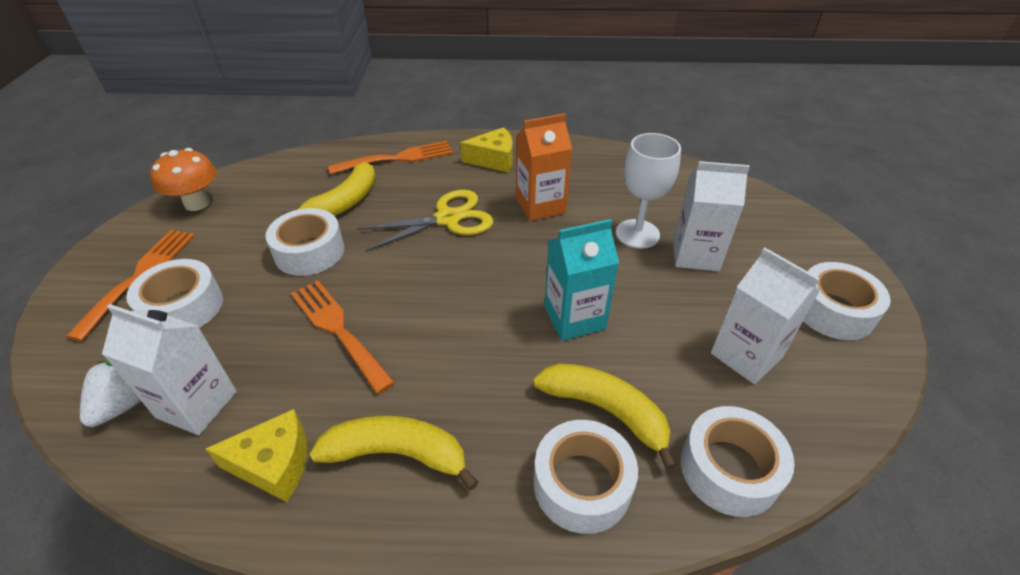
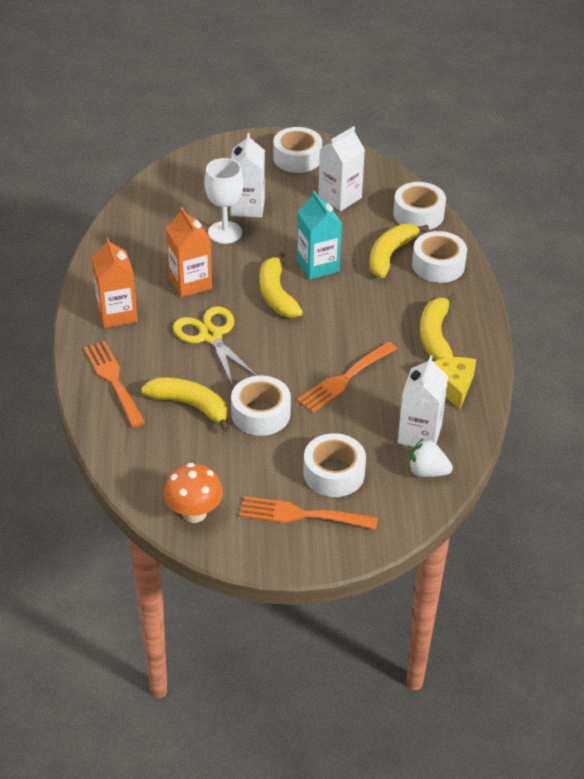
camera: 95 degrees left, 0 degrees up
(493, 159) = (117, 314): yellow cheese -> orange carton
(515, 274) = (276, 294): none -> yellow banana

